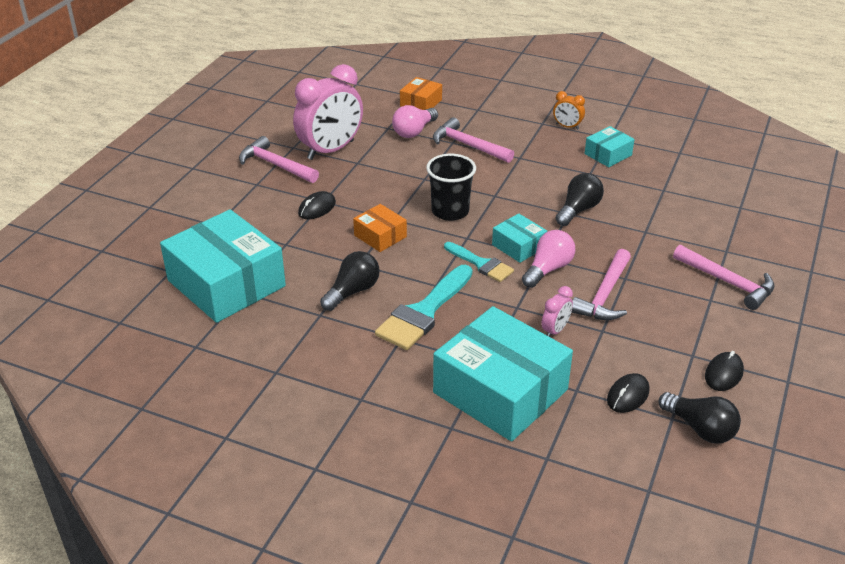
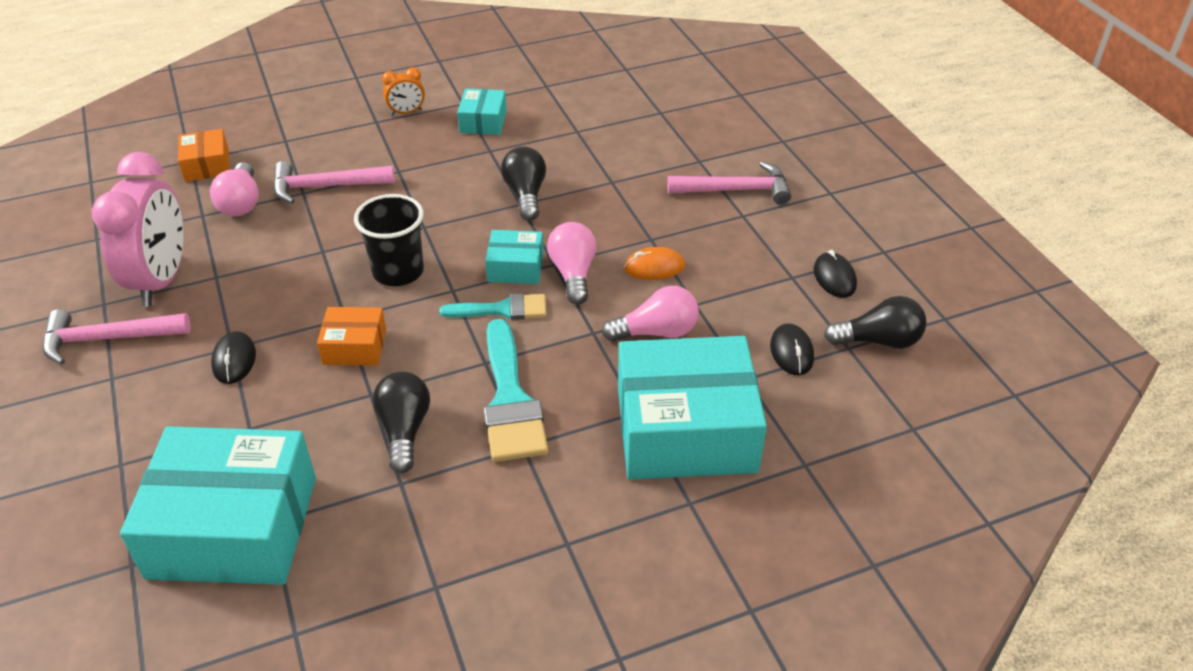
camera: 45 degrees left, 5 degrees up
(555, 330) = (656, 332): pink clock -> pink light bulb
(604, 295) = (654, 267): pink hammer -> orange mouse

